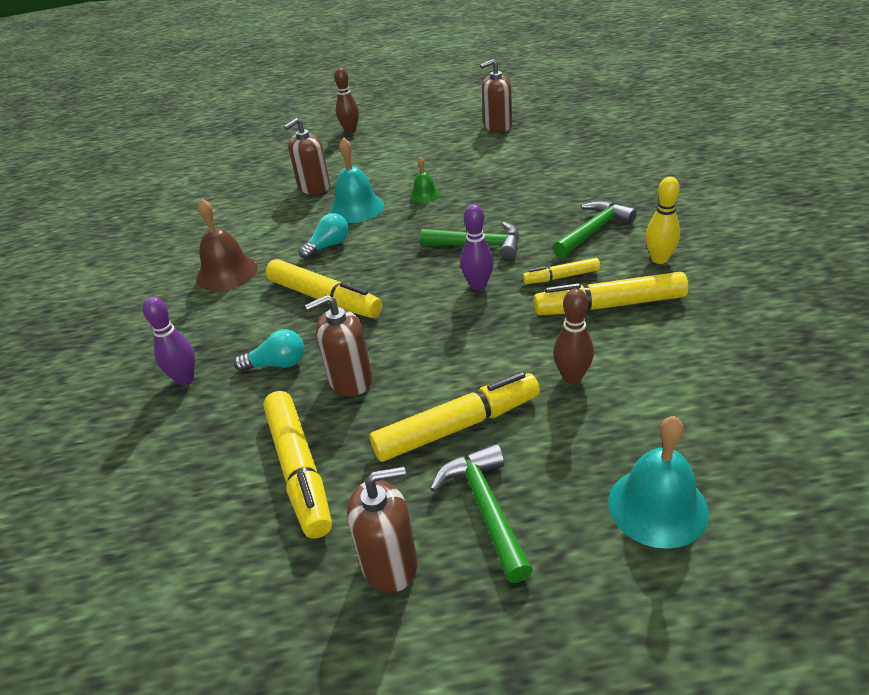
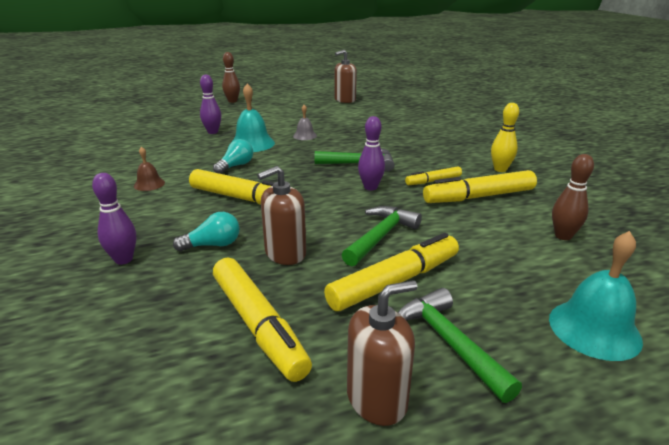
camera: 15 degrees left, 10 degrees down
(227, 272) = (149, 184): brown bell -> brown bell, size x0.56
(314, 187) = (213, 132): brown soap dispenser -> purple bowling pin
(424, 195) = (305, 136): green bell -> grey bell
(572, 377) = (474, 242): brown bowling pin -> brown bowling pin (563, 236)
(593, 231) = (443, 154): green hammer -> green hammer (380, 236)

